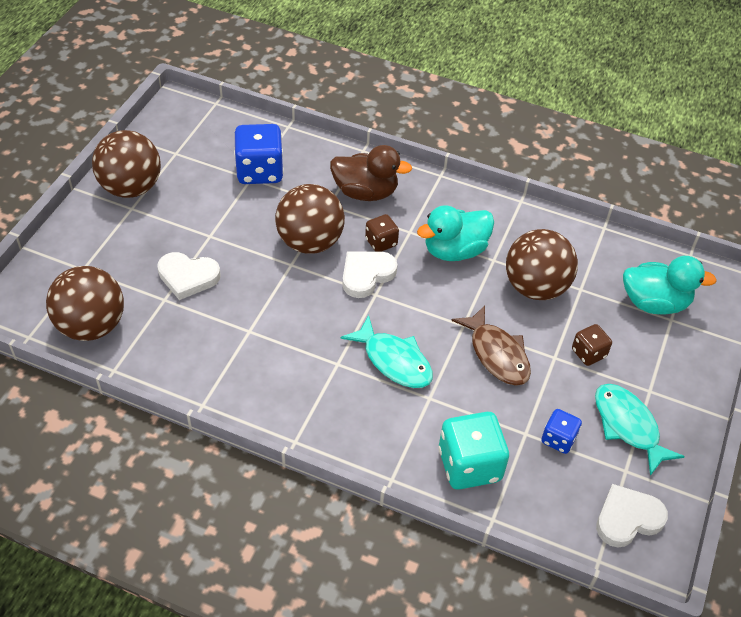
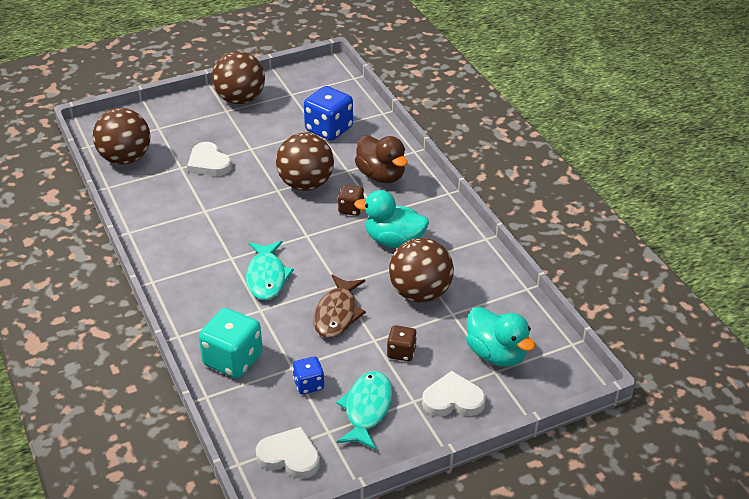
camera: 45 degrees right, 10 degrees down
(366, 275) = (316, 221): white heart -> white heart (453, 400)

